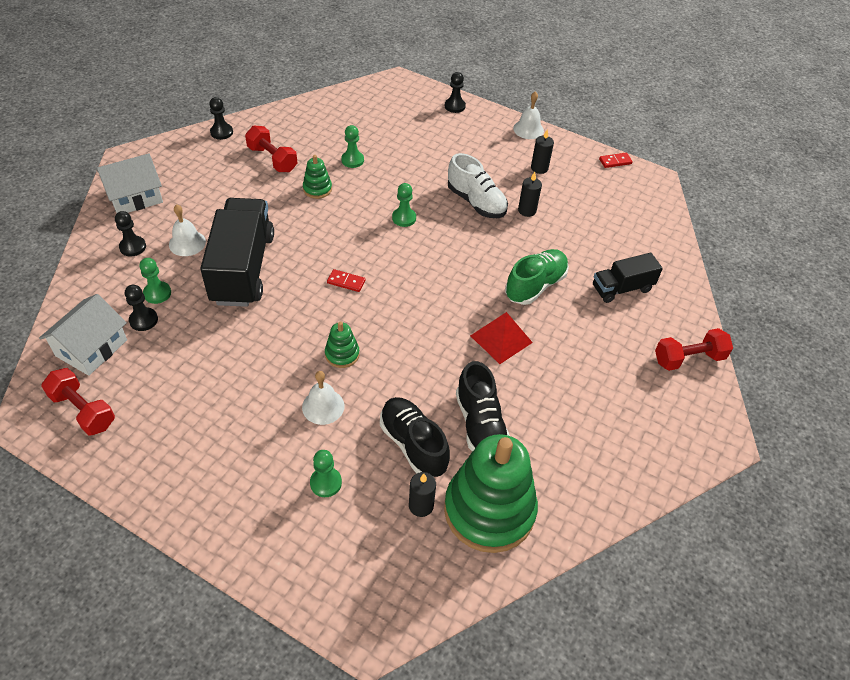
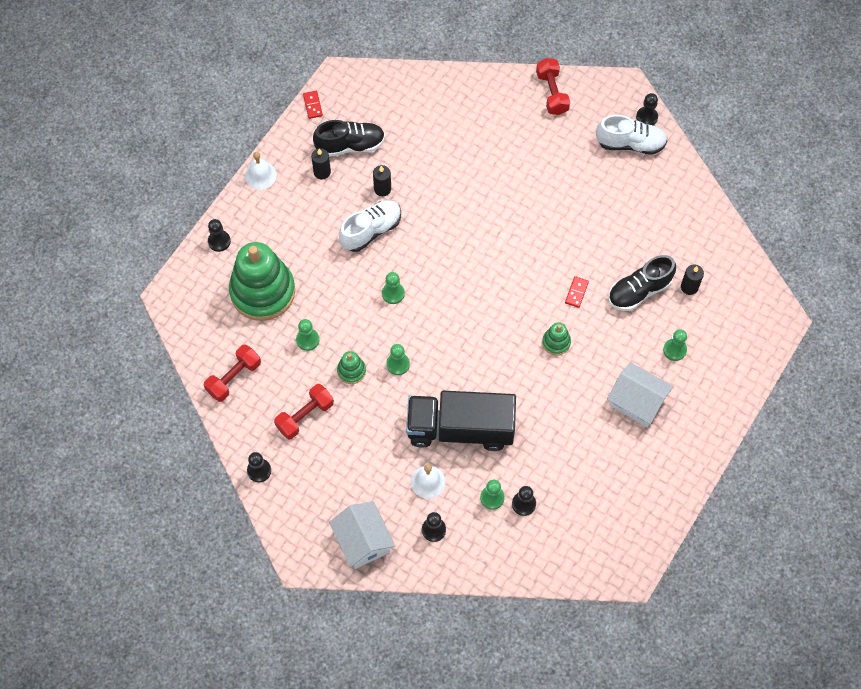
camera: 85 degrees left, 15 degrees up
(83, 410) = (619, 533): red dumbbell -> red dumbbell (234, 378)
(91, 348) = (556, 541): white house -> white house (637, 401)
(322, 221) = (398, 364): none -> green pawn
(323, 406) = (608, 354): white bell -> none
(346, 282) = (475, 341): red domino -> red domino (576, 292)
(480, 425) = (620, 244): black shoe -> black shoe (350, 145)
(489, 510) = (690, 243): green stacking toy -> green stacking toy (262, 291)
(501, 339) = (536, 223): red pyramid -> none
(535, 285) = (477, 192): green shoe -> none
(622, 288) = (478, 127): black truck -> none
(635, 442) = (630, 143): none -> white shoe
(681, 464) = (646, 117): none -> black pawn

